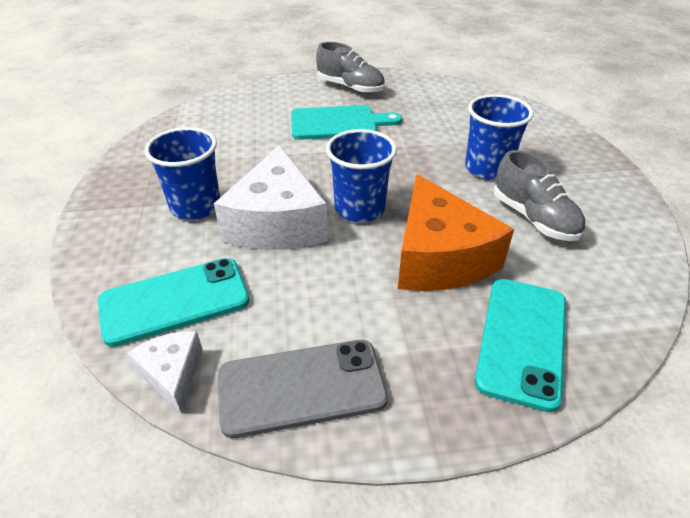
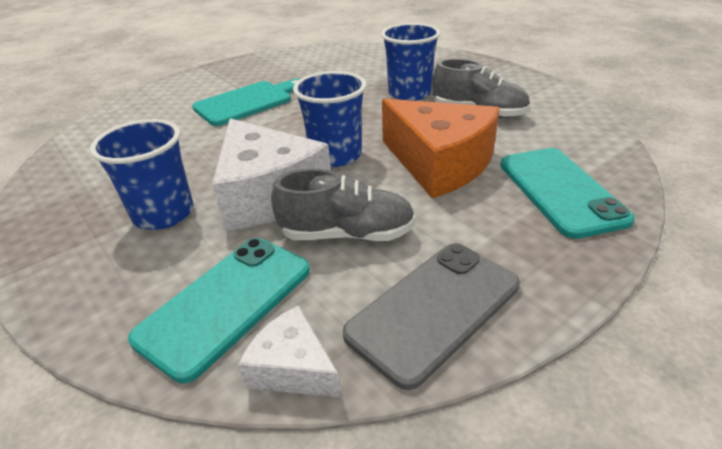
camera: 30 degrees left, 5 degrees down
(350, 88) = (231, 75): grey shoe -> grey shoe (347, 234)

